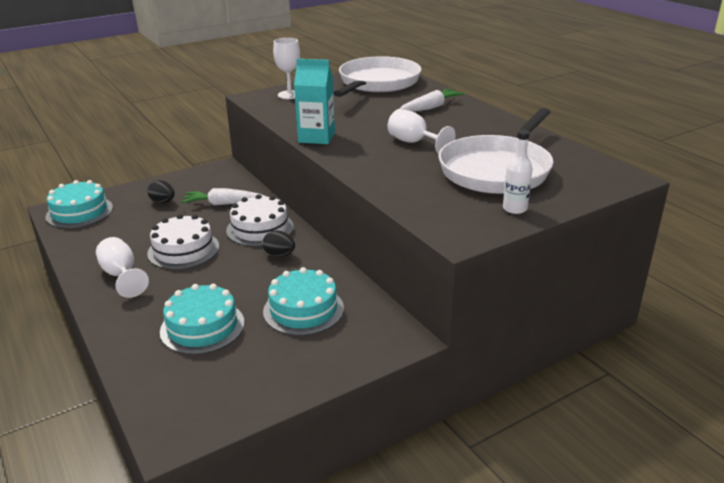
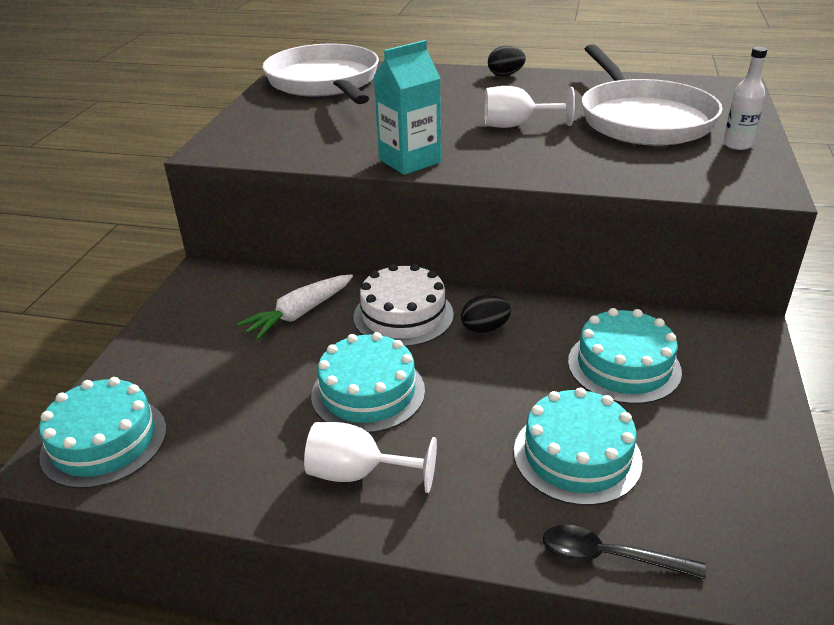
camera: 45 degrees left, 5 degrees up
(133, 367) = (608, 556): none -> black spoon
(163, 202) = (211, 356): black egg -> black egg (505, 75)
(183, 250) = (368, 392): white cake -> turquoise cake
(289, 95) = (253, 130): white goblet -> none
(430, 107) = (443, 87): white carrot -> none

